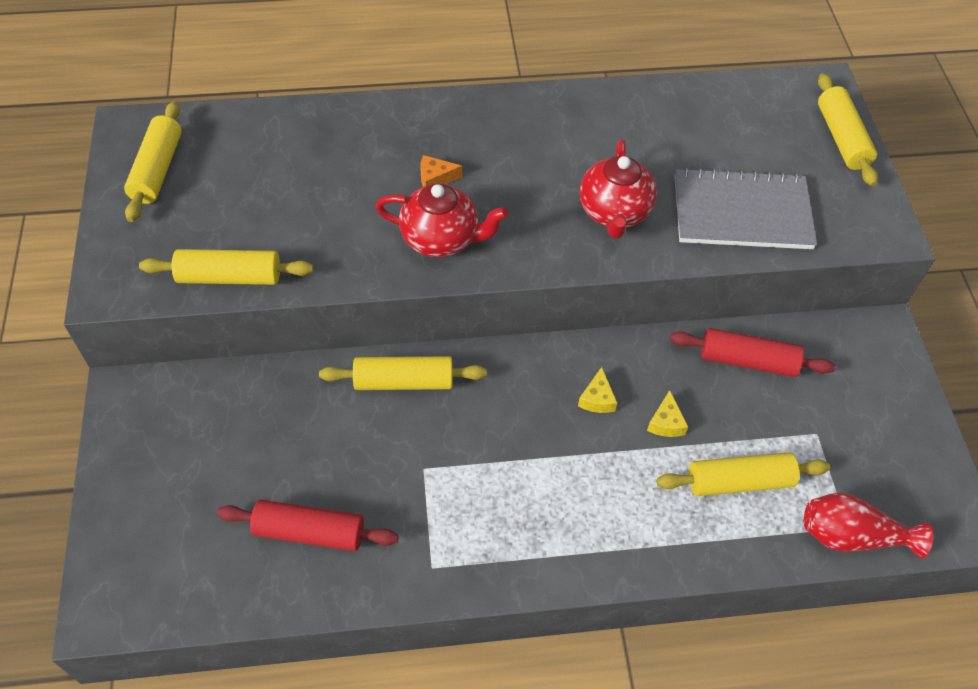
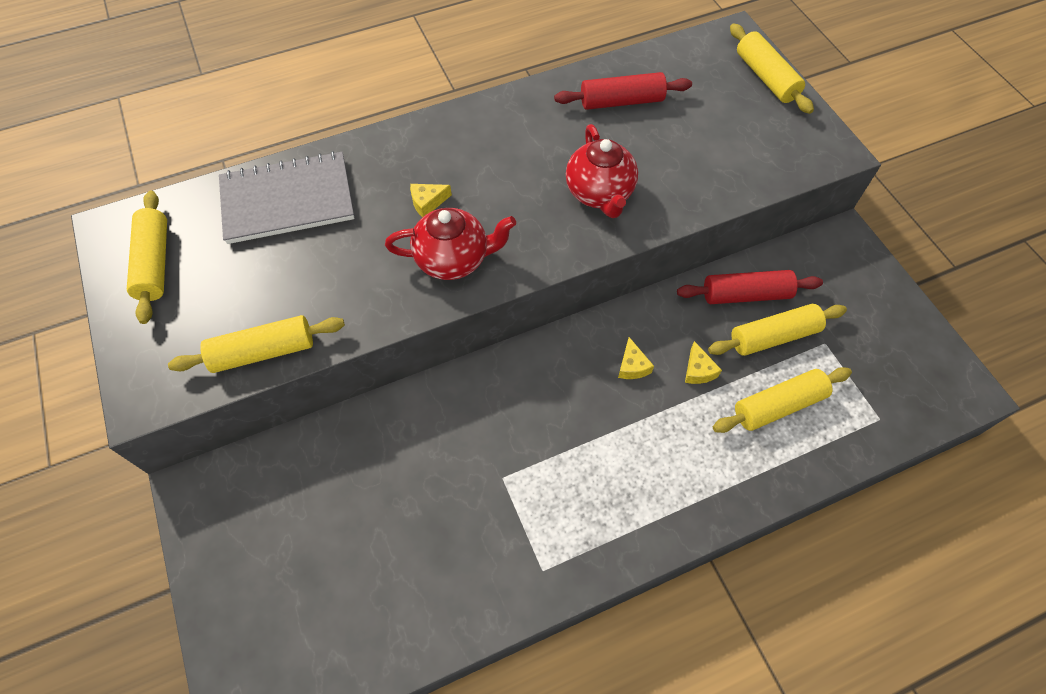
camera: 15 degrees left, 5 degrees up
(309, 532) = (418, 572): red rolling pin -> red rolling pin (621, 101)
(404, 381) = (456, 400): yellow rolling pin -> yellow rolling pin (773, 336)
(435, 178) = (427, 202): orange cheese -> yellow cheese
(742, 212) = (708, 165): grey notebook -> grey notebook (288, 200)
(851, 536) = (886, 426): red vase -> none

